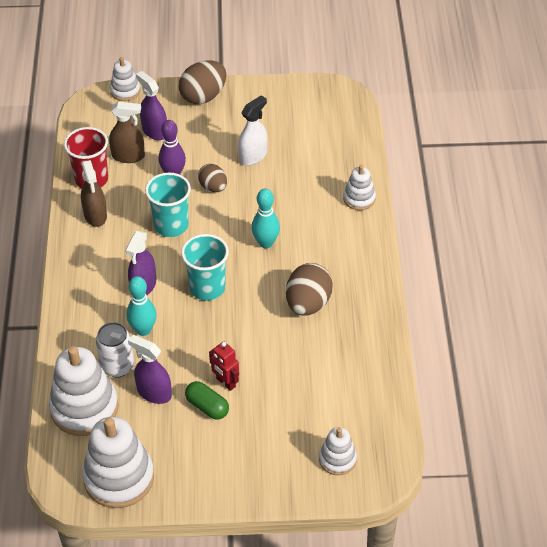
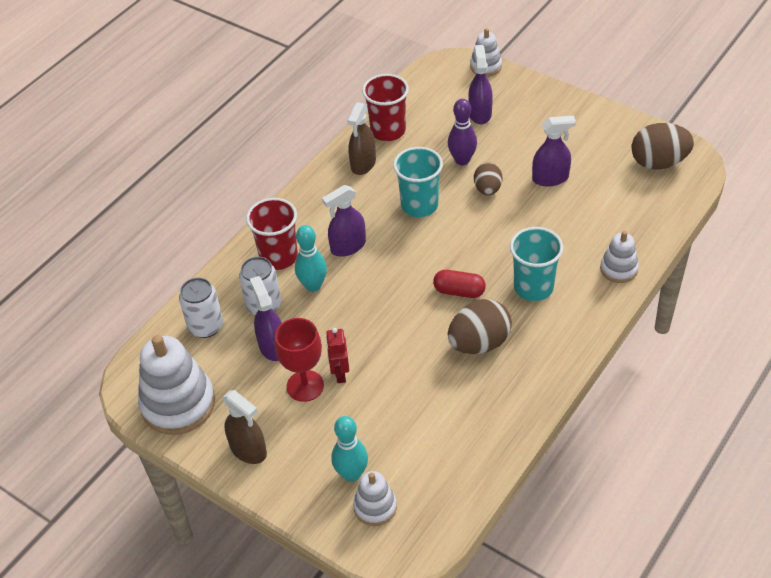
camera: 40 degrees right, 0 degrees up
(84, 408) = (206, 326): white stacking toy -> white can
(94, 323) = (279, 257): none -> red cup
(128, 156) = (437, 125): brown spray bottle -> brown spray bottle (248, 450)
(203, 96) = (552, 102): brown egg -> brown egg (658, 162)
(207, 288) = (401, 278): turquoise cup -> turquoise cup (533, 287)
(207, 407) = (305, 386): green capsule -> red goblet
(253, 156) = (550, 178): white spray bottle -> purple spray bottle
(260, 274) = (459, 291): none -> red capsule
(266, 243) = (490, 265): turquoise bowling pin -> turquoise bowling pin (351, 474)

